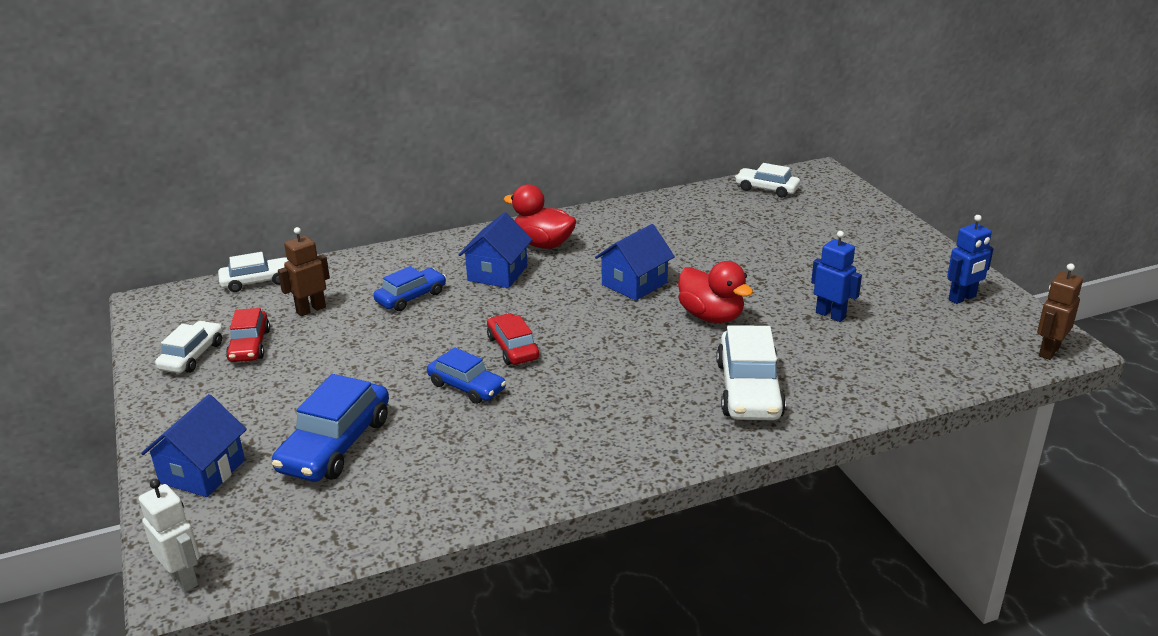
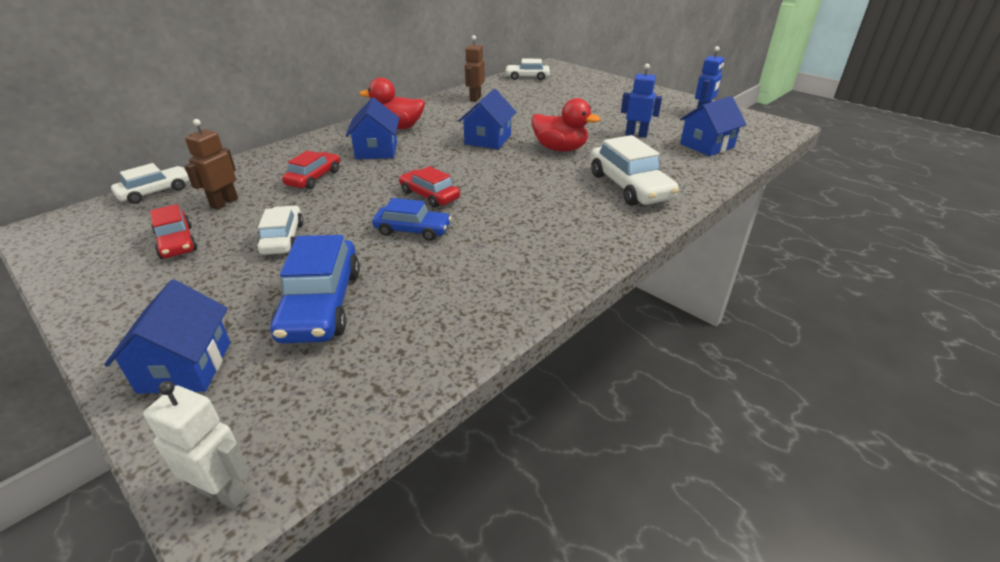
camera: 25 degrees left, 5 degrees up
(192, 356) = (115, 263): white car -> white car (283, 238)
(411, 297) = (314, 178): blue car -> red car
(912, 352) = (707, 145): none -> blue house
(1048, 351) = (779, 130): brown robot -> brown robot (475, 99)

